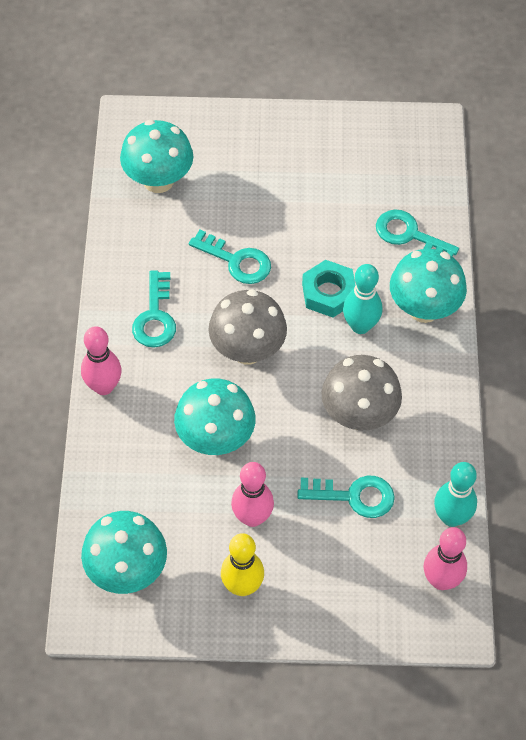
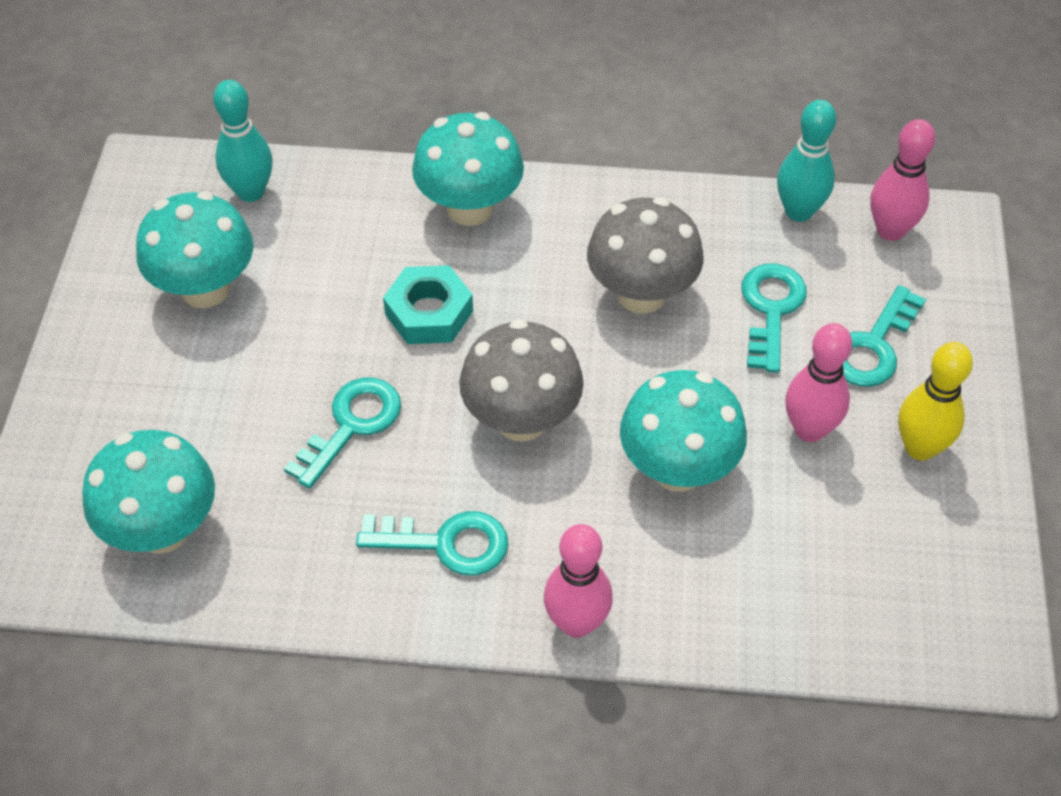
camera: 85 degrees left, 5 degrees down
(127, 571) = (909, 595): turquoise mushroom -> turquoise mushroom (205, 289)
(360, 326) = (491, 280): turquoise bowling pin -> turquoise bowling pin (250, 192)
(409, 235) = (338, 212): turquoise key -> turquoise key (872, 346)

